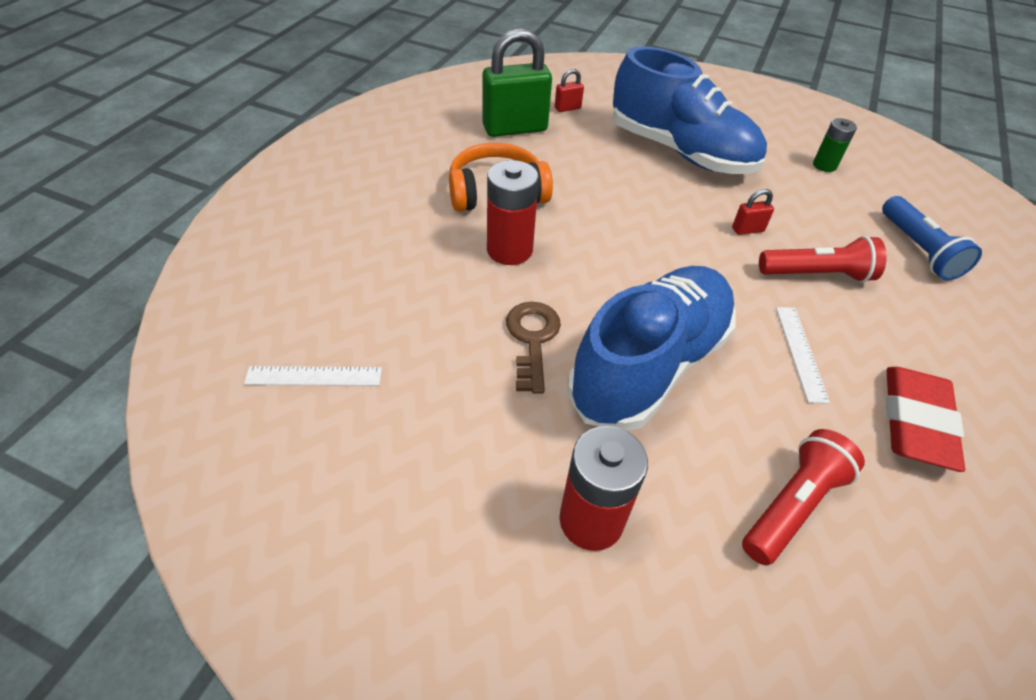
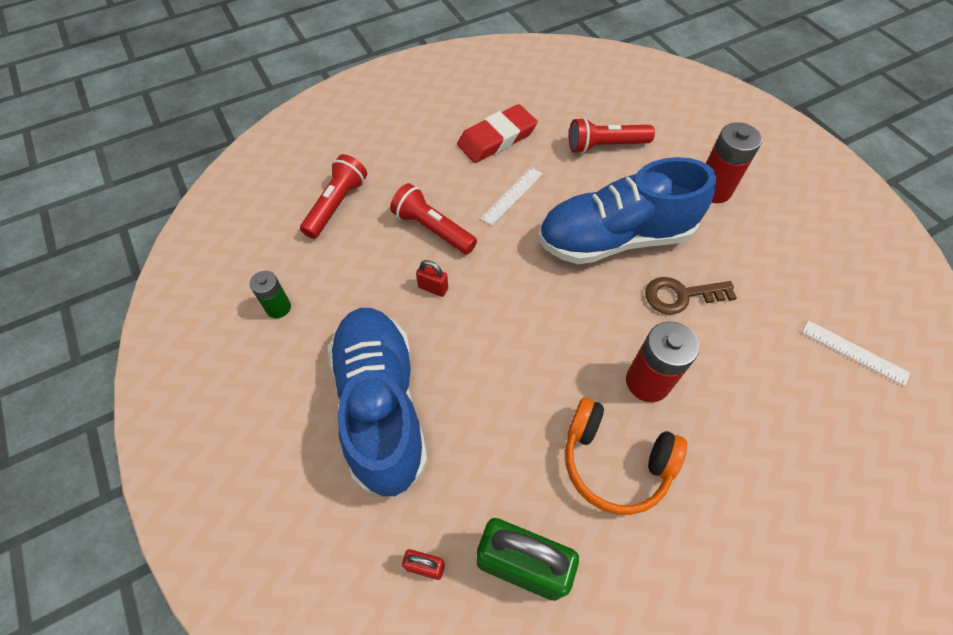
camera: 140 degrees left, 10 degrees up
(532, 339) = (680, 295): brown key -> brown key turned 45 degrees clockwise
(918, 249) = (336, 205): blue flashlight -> red flashlight

